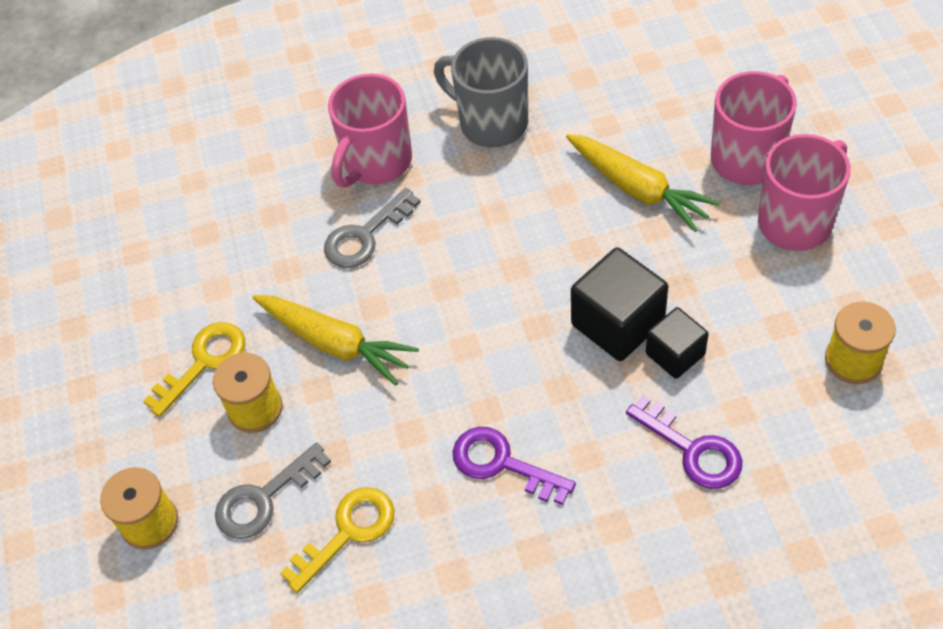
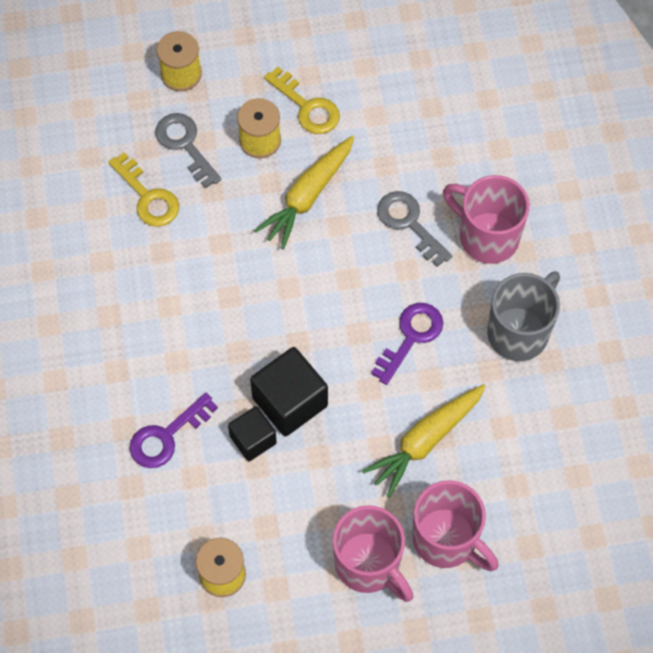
camera: 90 degrees right, 10 degrees up
(502, 464) = (181, 302): purple key -> purple key (411, 337)

